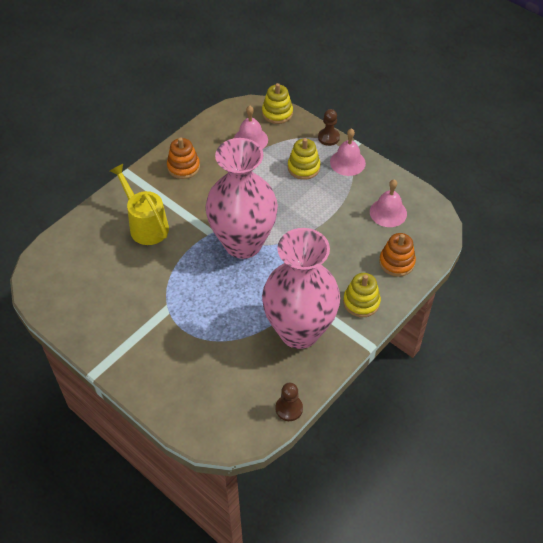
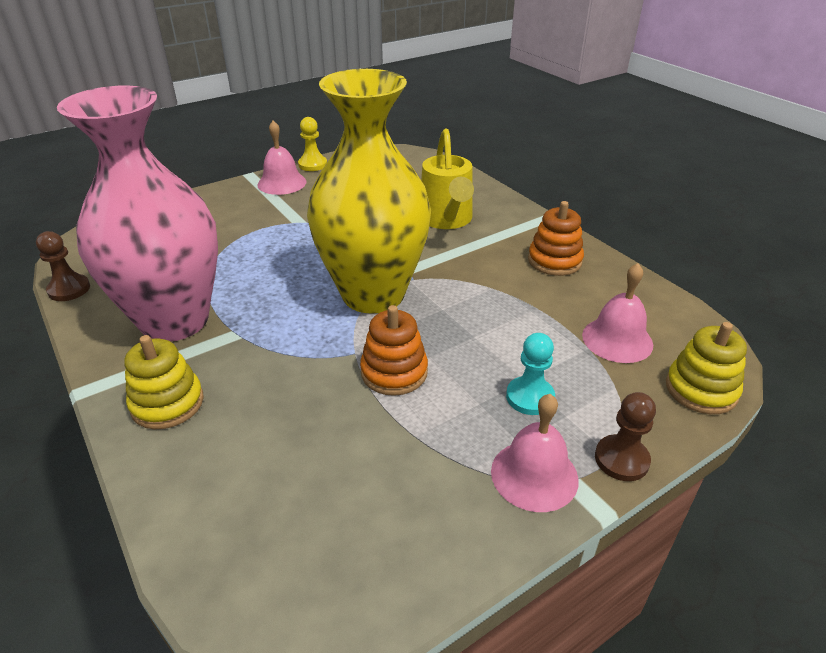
camera: 105 degrees right, 15 degrees down
(67, 332) = (312, 164): none -> yellow pawn
(145, 225) = (446, 220): yellow watering can -> yellow watering can turned 105 degrees clockwise
(243, 243) = (373, 294): pink vase -> yellow vase
(303, 167) = (530, 397): yellow stacking toy -> turquoise pawn
(388, 212) = (356, 510): pink bell -> pink bell (282, 183)
(396, 262) = (215, 484): orange stacking toy -> orange stacking toy (394, 372)

